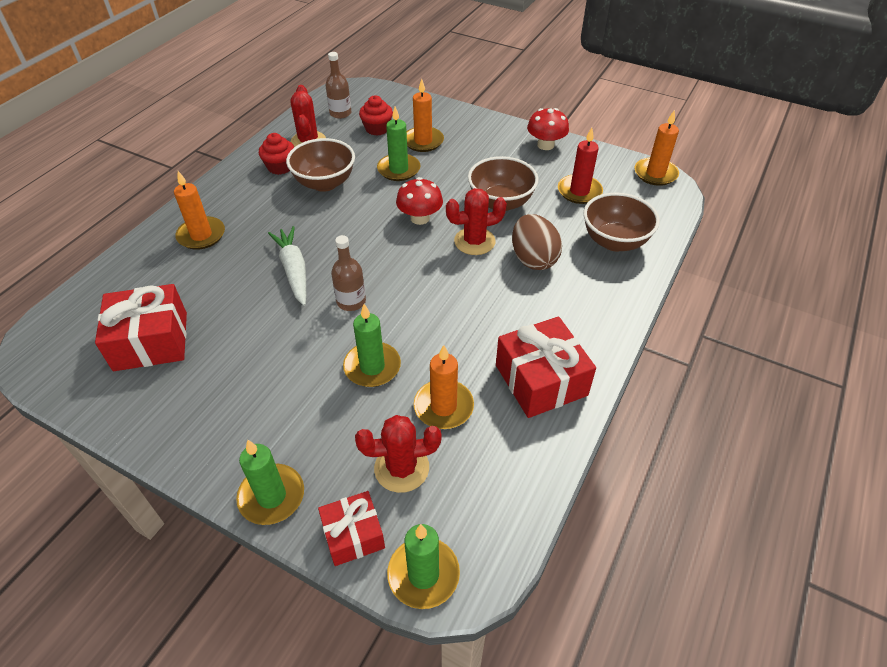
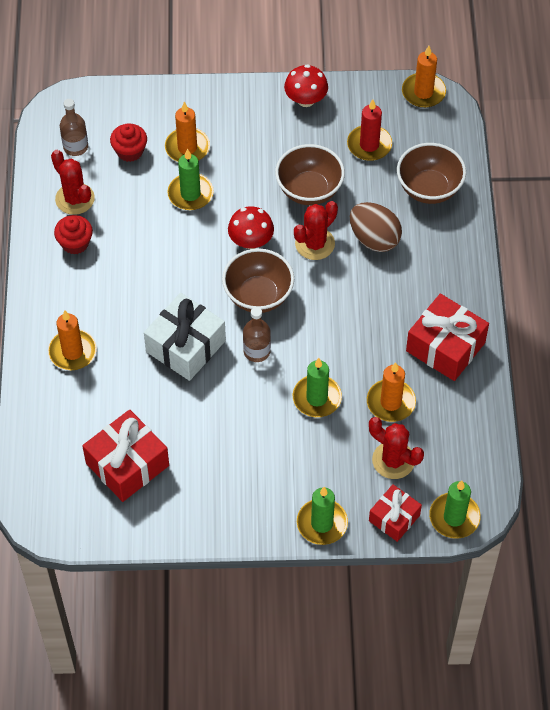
camera: 30 degrees left, 10 degrees up
(294, 270) = (186, 346): white carrot -> white gift
(324, 183) = (134, 242): brown bowl -> brown bowl (258, 296)
(401, 468) = (393, 460): red cactus -> red cactus turned 75 degrees clockwise

